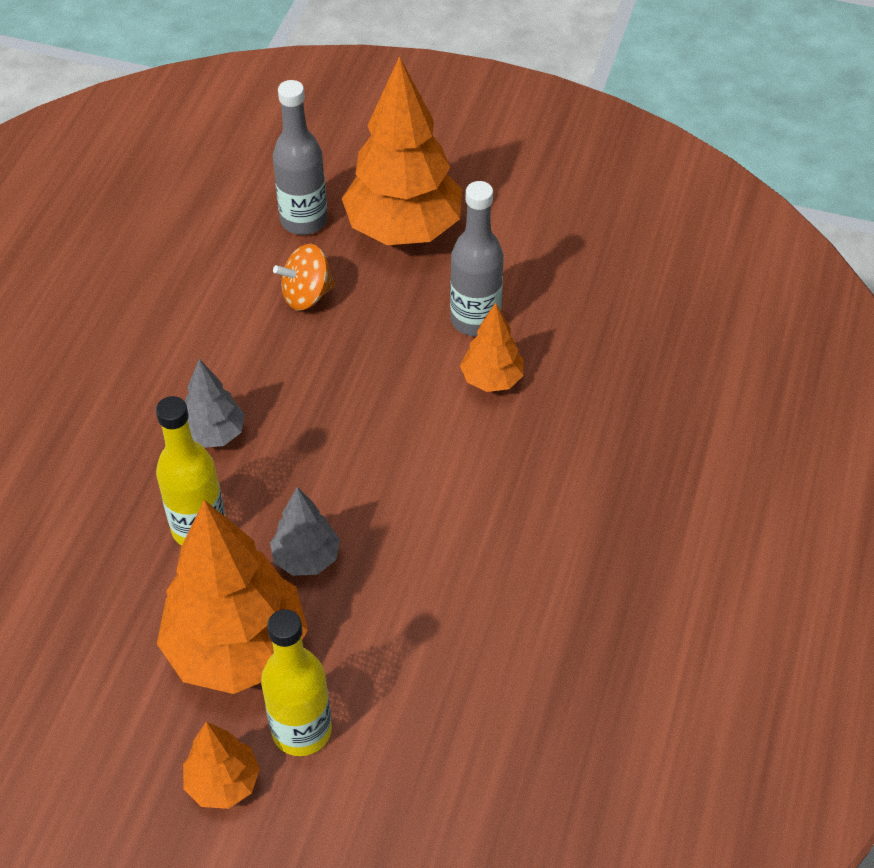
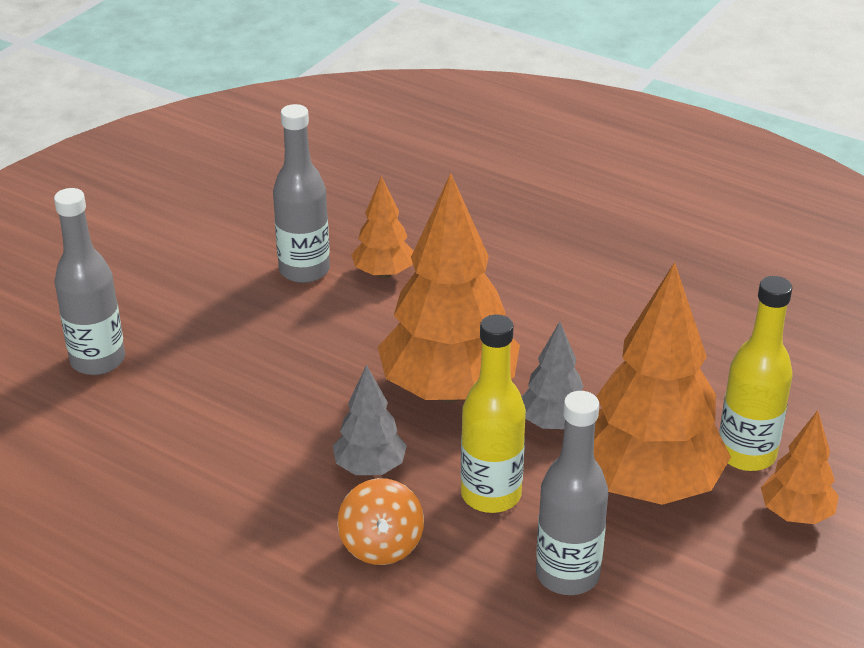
camera: 75 degrees left, 15 degrees down
(111, 603) = (567, 575): none -> grey bottle
(306, 295) = (209, 374): orange spinning top -> orange spinning top (381, 545)
(404, 230) = (157, 294): orange tree -> orange tree (449, 390)

